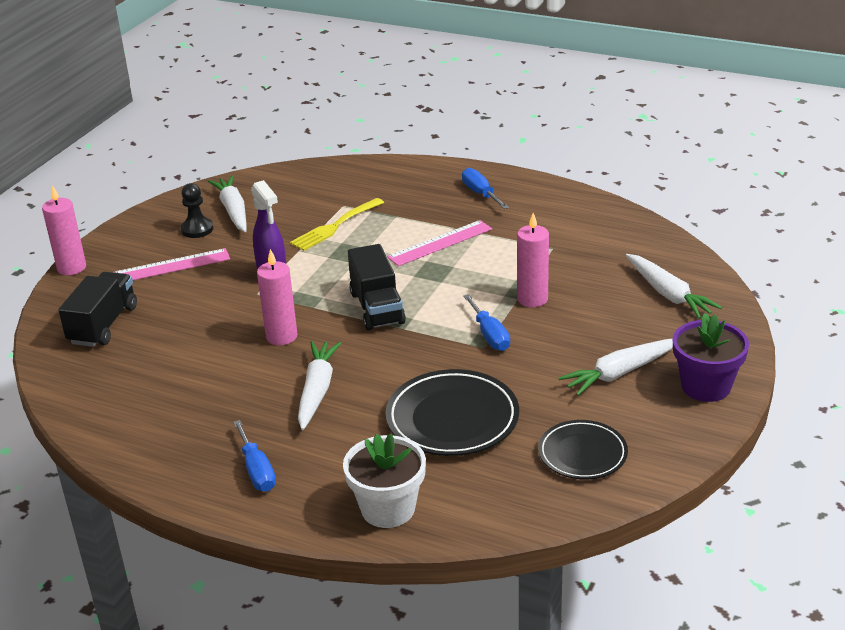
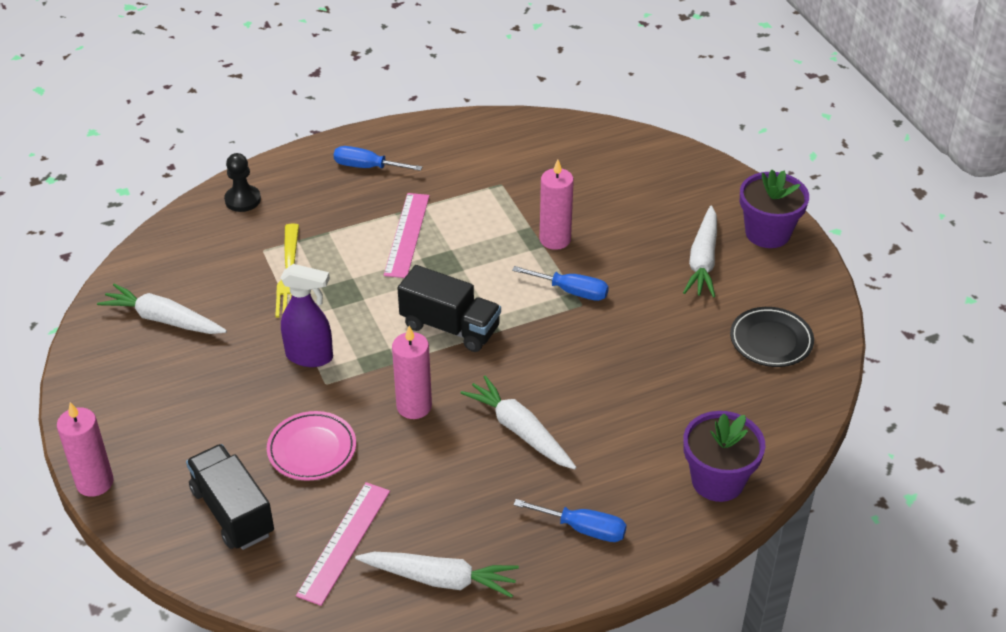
camera: 50 degrees left, 10 degrees up
(172, 266) = (198, 412): pink ruler -> pink ruler (344, 542)
(192, 321) = (312, 449): none -> pink plate
(197, 229) = (159, 360): black pawn -> black pawn (243, 200)
(388, 509) = (717, 480): white flower pot -> purple flower pot
(452, 419) = (651, 378): black plate -> none
(668, 294) = (640, 173): white carrot -> white carrot (440, 579)

